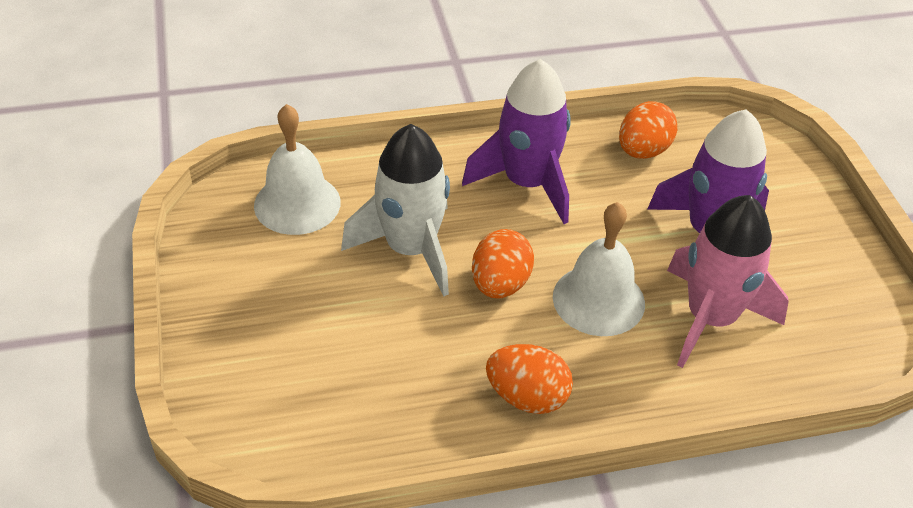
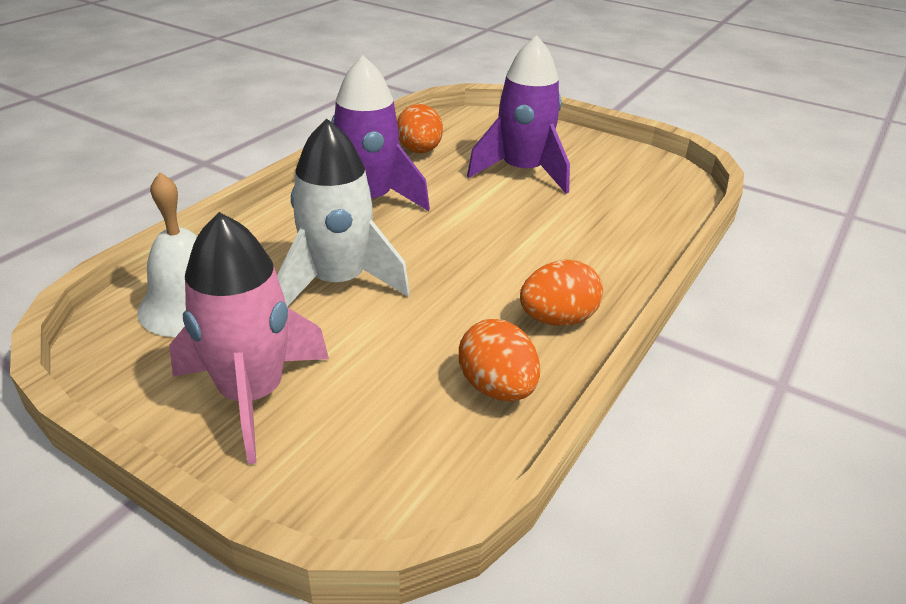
camera: 45 degrees left, 10 degrees down
(500, 284) = (438, 266): orange egg -> orange egg (497, 388)
(598, 300) = (514, 239): white bell -> none
(711, 318) = (589, 212): pink rocket -> pink rocket (252, 395)

